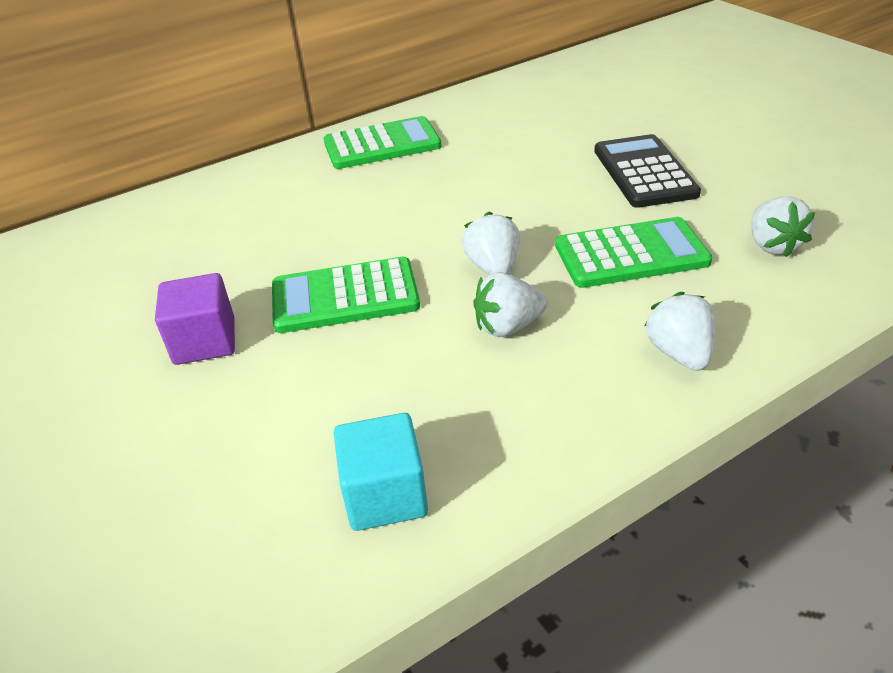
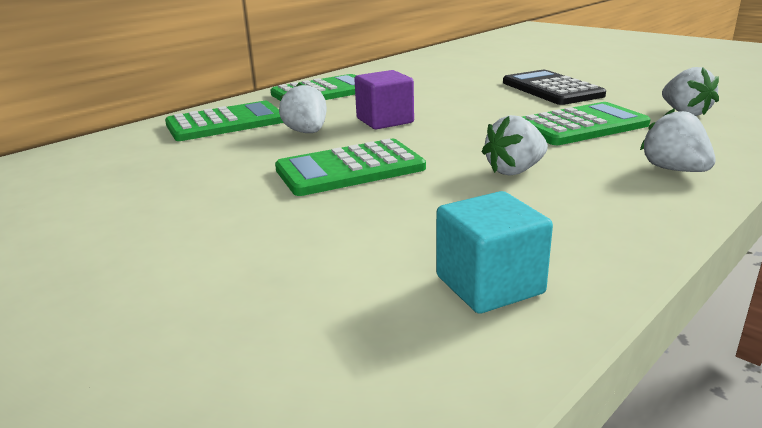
camera: 15 degrees left, 15 degrees down
(205, 341) = (225, 209): purple cube -> purple cube (385, 121)
(258, 193) = (226, 123): none -> green calculator
(493, 267) = (472, 142): white strawberry -> white strawberry (307, 132)

